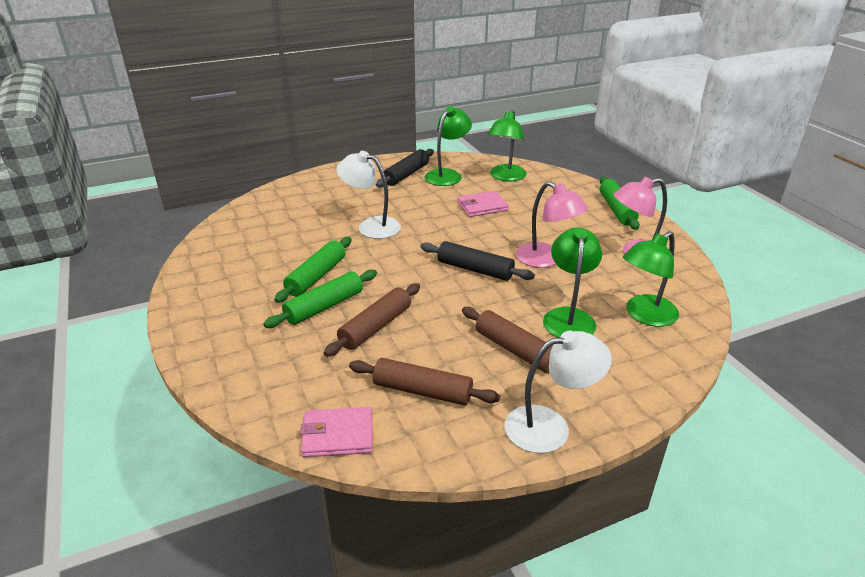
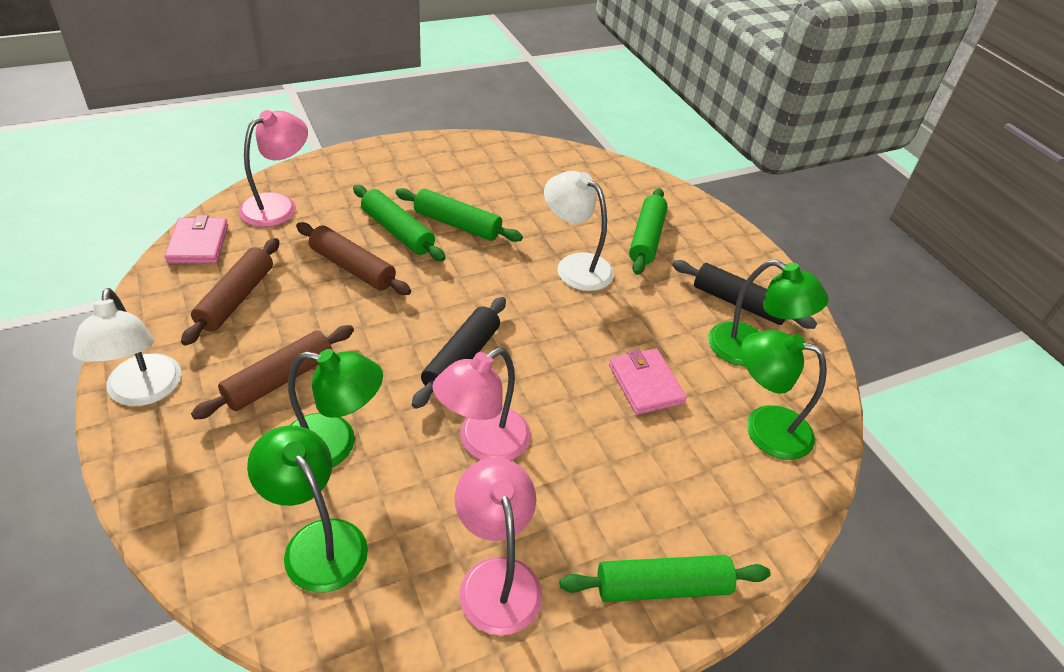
camera: 85 degrees right, 10 degrees up
(273, 386) = (278, 205): none -> pink lamp
(340, 199) = (646, 238): none -> green rolling pin
(371, 226) = (575, 266): white lamp -> white lamp turned 75 degrees counterclockwise

